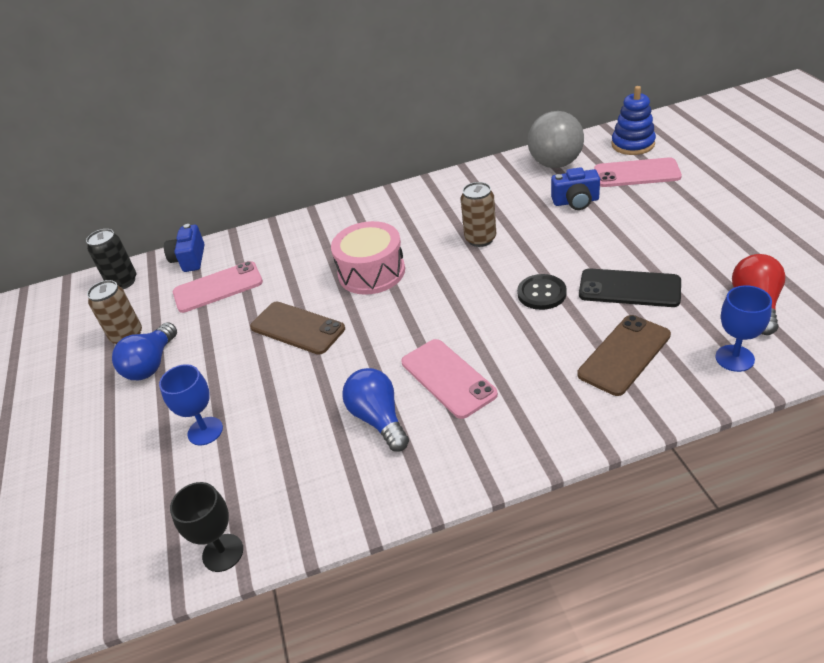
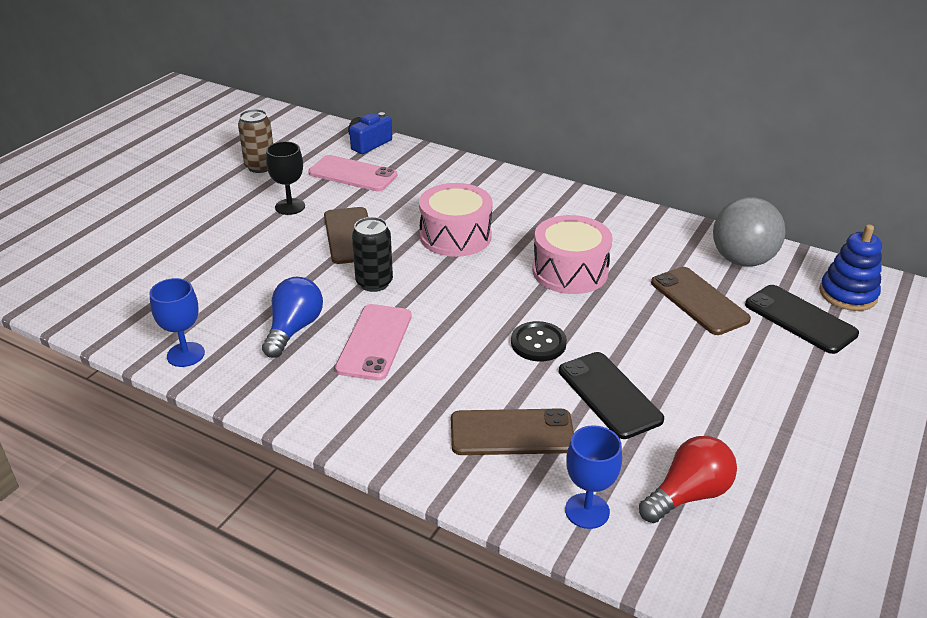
camera: 40 degrees right, 5 degrees down
(123, 282) = (311, 131): black can -> black can (374, 283)
(151, 364) = (244, 193): blue light bulb -> none
(205, 431) = (204, 254): blue goblet -> blue goblet (185, 354)
(223, 553) = (105, 326): black goblet -> black goblet (290, 207)
(480, 239) = (570, 271): brown can -> pink drum
(576, 201) = (699, 301): blue camera -> brown phone
(636, 173) = (800, 319): pink phone -> black phone

